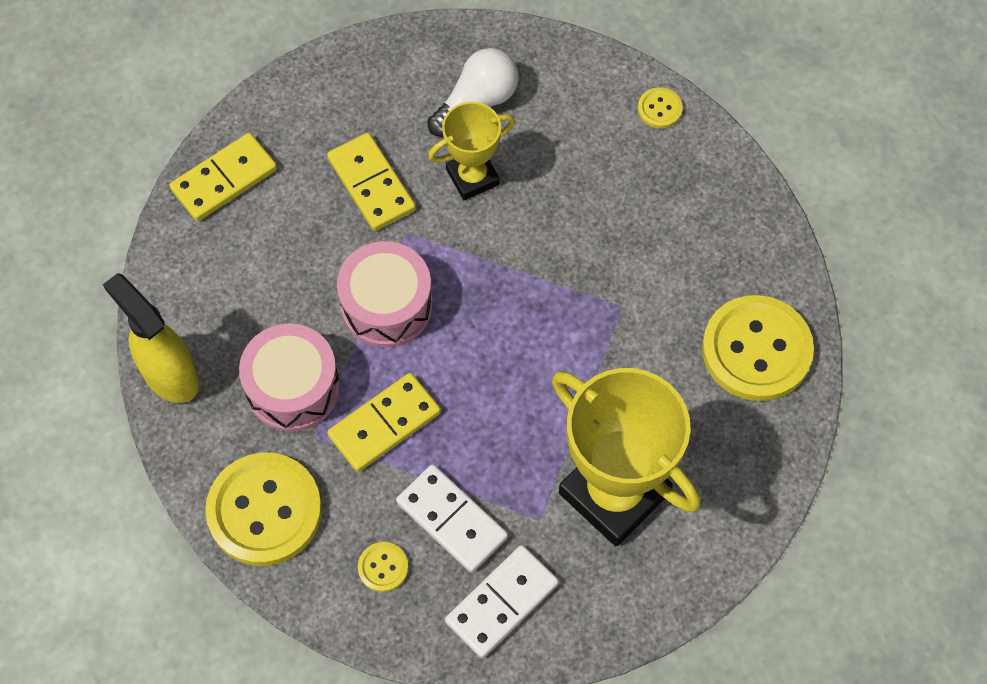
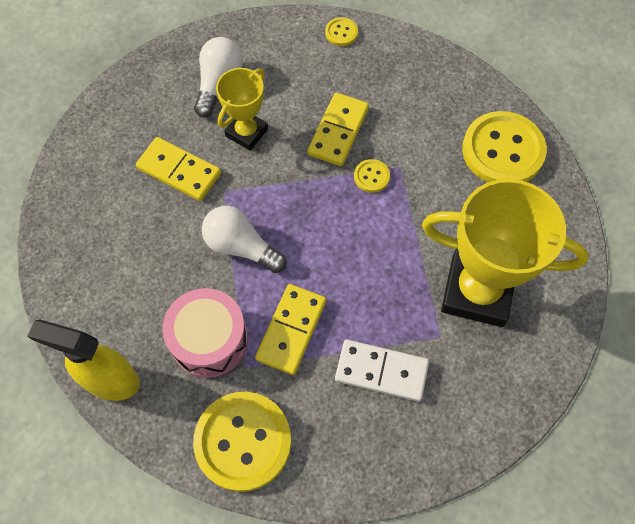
camera: 30 degrees left, 0 degrees up
(224, 180) = (69, 219): yellow domino -> yellow domino (338, 131)
(383, 567) = (355, 434): yellow button -> yellow button (371, 176)
(386, 305) = (241, 247): pink drum -> white light bulb
(502, 603) = (454, 410): white domino -> none

